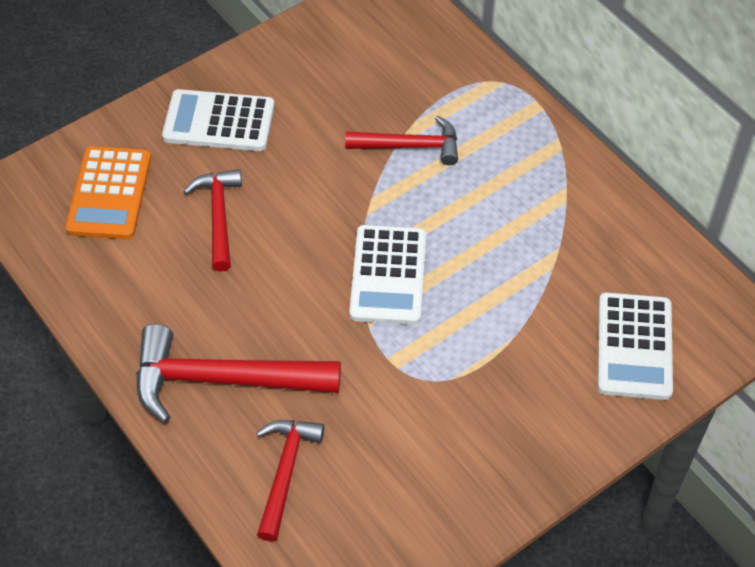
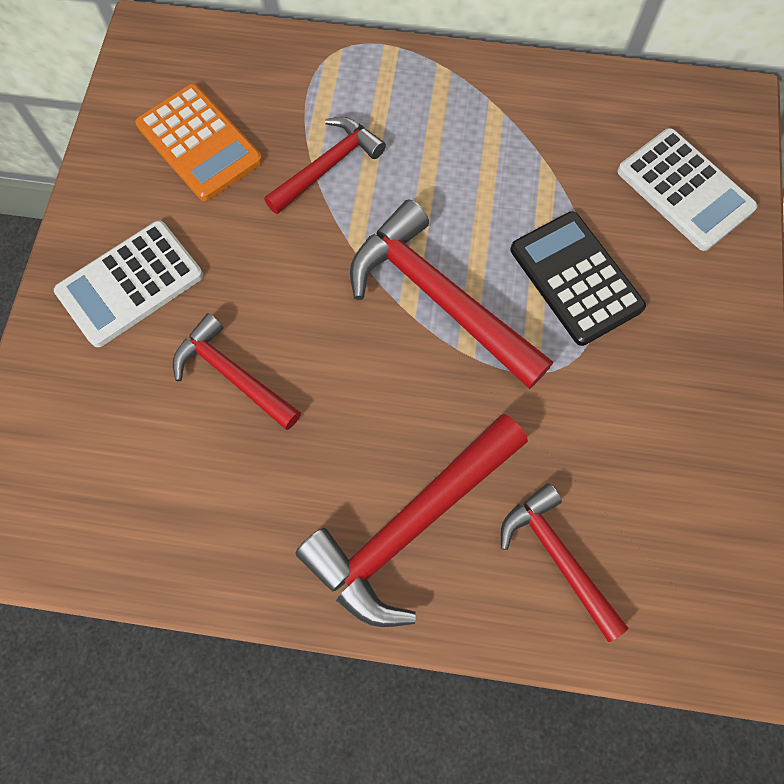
camera: 45 degrees left, 15 degrees up
(109, 193) = (100, 445): orange calculator -> orange calculator (199, 143)
(388, 275) = (439, 298): white calculator -> red hammer
(489, 336) = (576, 278): none -> black calculator

